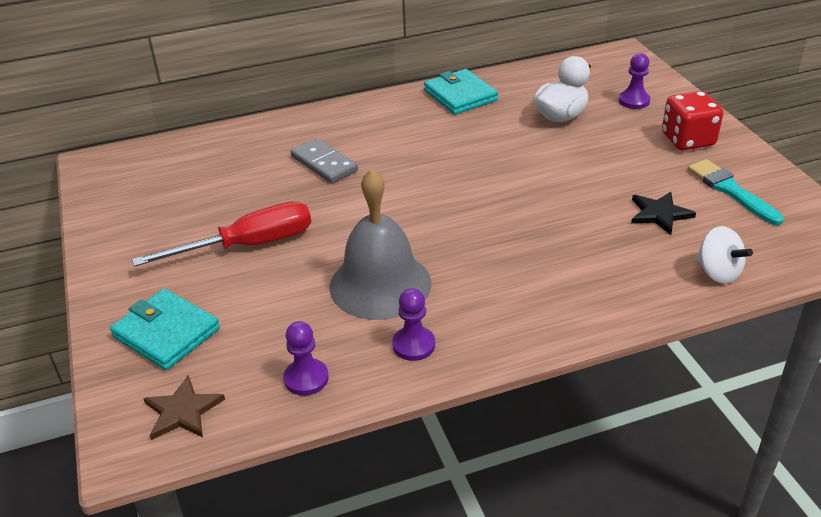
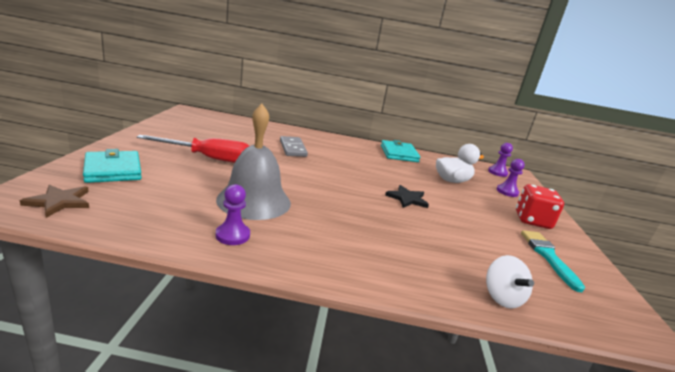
camera: 20 degrees right, 15 degrees down
(306, 378) = (146, 220): purple pawn -> purple pawn (497, 172)
(659, 214) = (480, 246): black star -> black star (407, 199)

